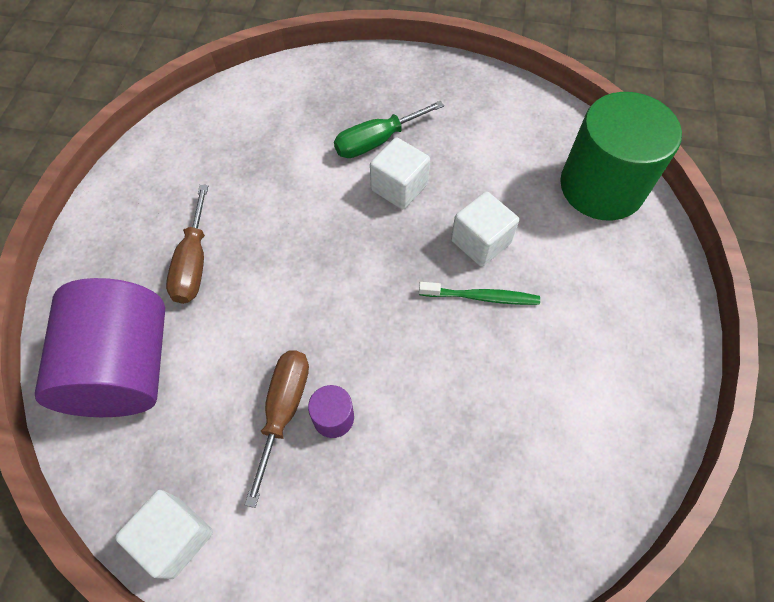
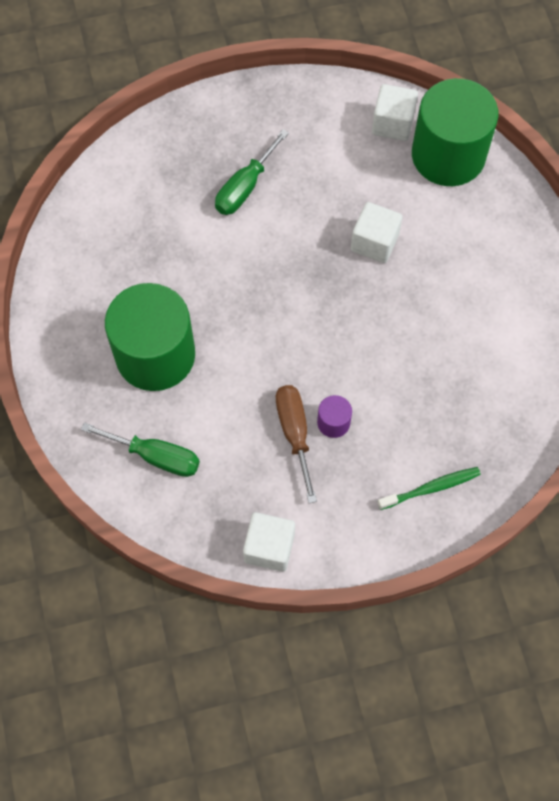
camera: 25 degrees left, 5 degrees up
(125, 368) = (156, 456): purple cylinder -> green screwdriver
(193, 263) = (155, 355): brown screwdriver -> green cylinder
(399, 187) = (286, 222): white cube -> white cube (393, 124)
(481, 297) = (396, 287): green toothbrush -> green toothbrush (431, 488)

